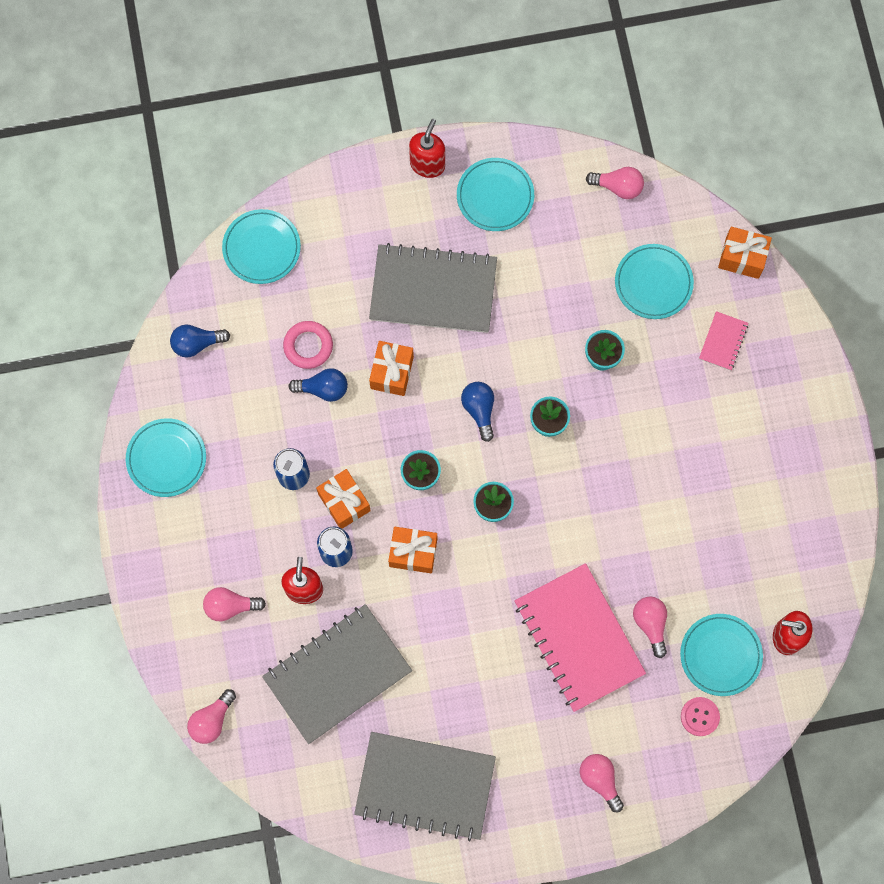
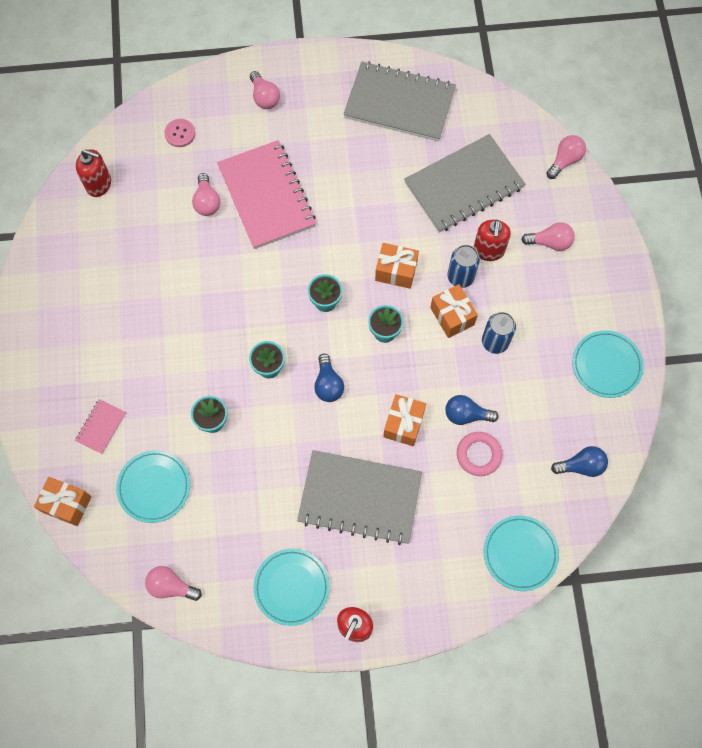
camera: 175 degrees left, 5 degrees down
(720, 655) = (155, 175): turquoise plate -> none

